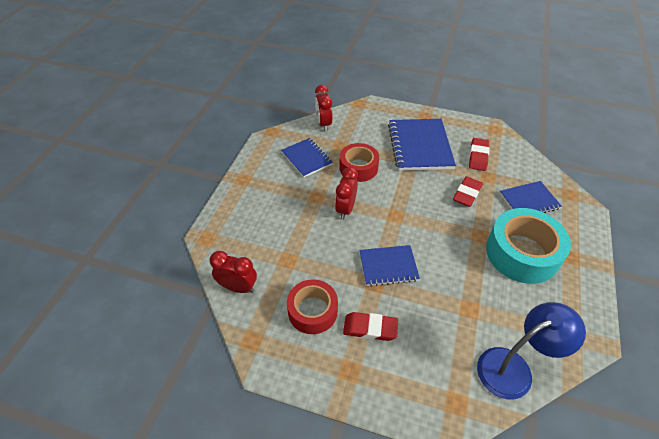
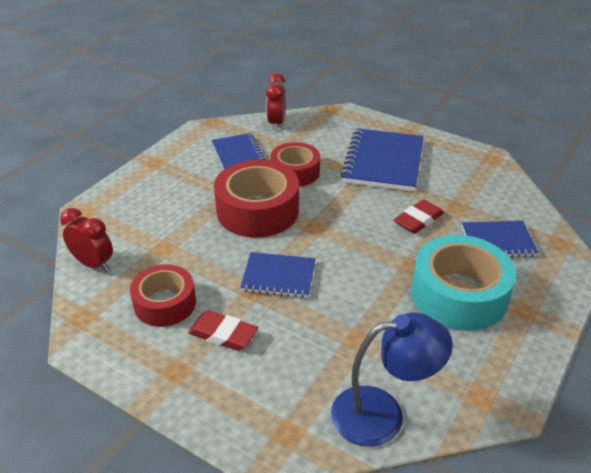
camera: 15 degrees right, 10 degrees down
(345, 209) = (257, 210): red clock -> red tape
(478, 156) = (454, 184): red eraser -> none

